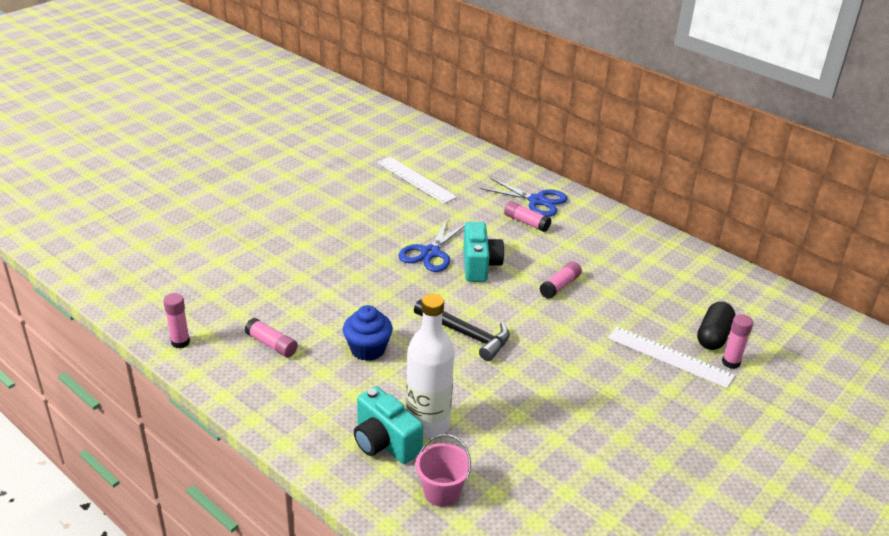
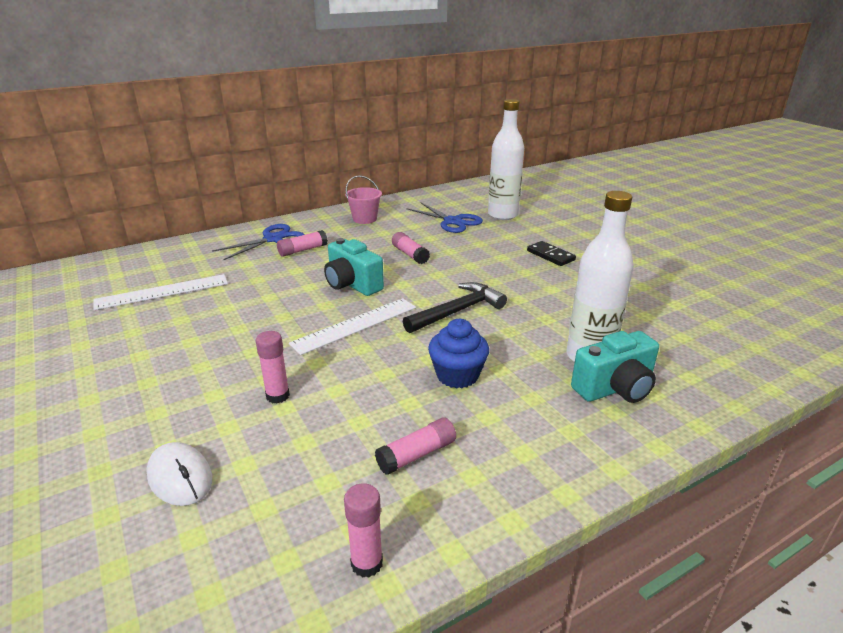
camera: 70 degrees left, 5 degrees down
(228, 258) = (180, 477): none -> white mouse
(430, 253) = (309, 307): blue scissors -> blue scissors (452, 221)
(442, 492) = (685, 365): pink bucket -> pink bucket (364, 219)
(479, 265) = (352, 284): turquoise camera -> turquoise camera turned 150 degrees counterclockwise
(625, 385) = (550, 255): none -> black domino
(670, 356) = (521, 233): white ruler -> white ruler (355, 325)
(713, 336) = (502, 215): black capsule -> white bottle
(731, 362) = (533, 216): pink glue stick -> pink glue stick (277, 396)

